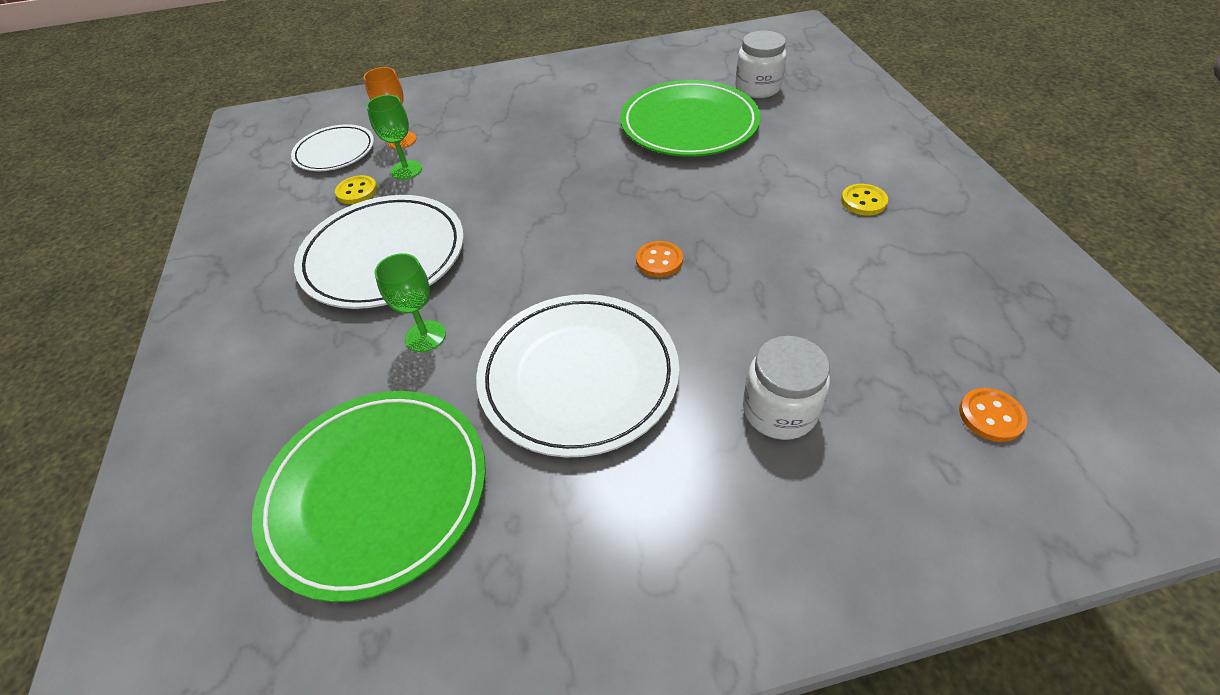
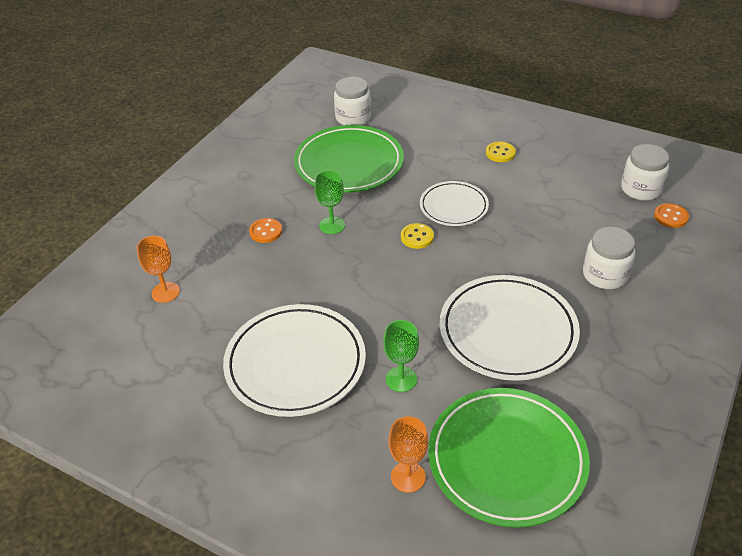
camera: 50 degrees left, 5 degrees down
(293, 421) = (408, 477): none -> orange goblet
(335, 152) = (124, 334): white plate -> white plate (453, 206)
(357, 191) = (198, 344): yellow button -> yellow button (417, 237)
(406, 170) = (209, 307): green goblet -> green goblet (332, 225)
(659, 261) = (454, 249): orange button -> orange button (266, 231)
(997, 353) = (641, 189): none -> white jar

